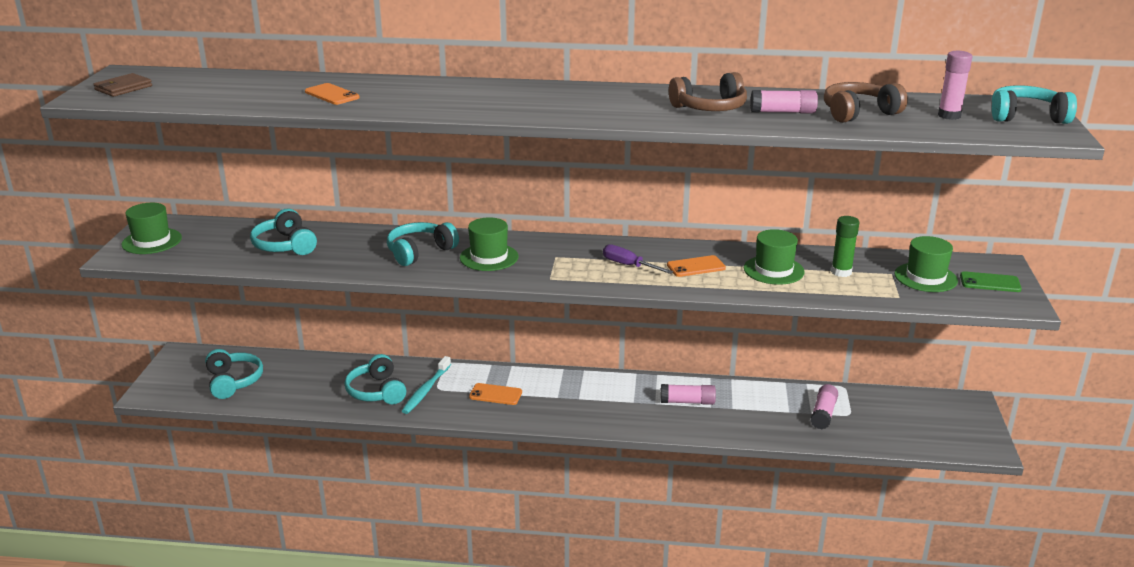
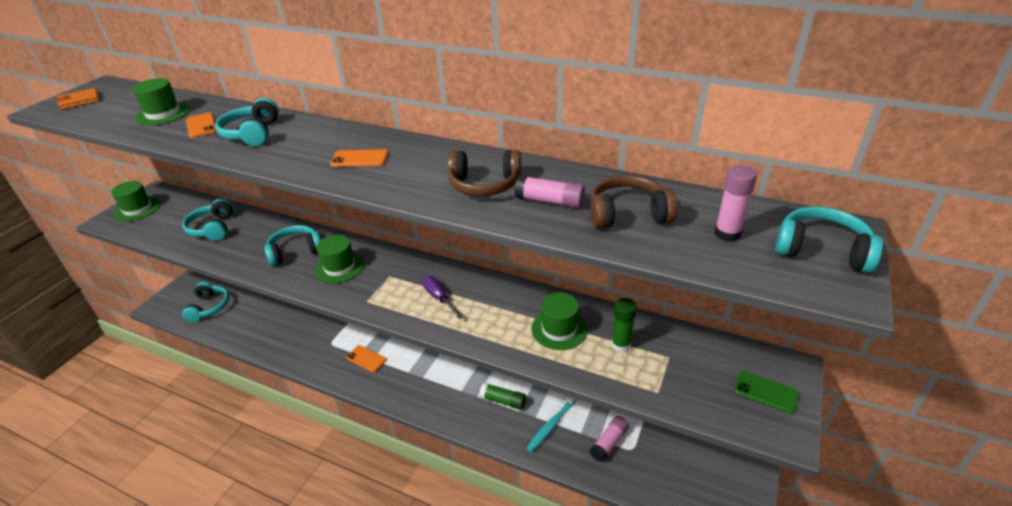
camera: 20 degrees right, 10 degrees up
(123, 88) = (79, 101): brown wallet -> orange wallet
(377, 391) = (290, 337): turquoise headphones -> turquoise headphones (252, 133)
(426, 390) = (322, 343): turquoise toothbrush -> turquoise toothbrush (552, 424)
(687, 402) = (503, 401): pink glue stick -> green glue stick
(696, 267) = (493, 311): orange phone -> orange phone (359, 159)
(925, 277) = (701, 370): green hat -> green hat (163, 114)

